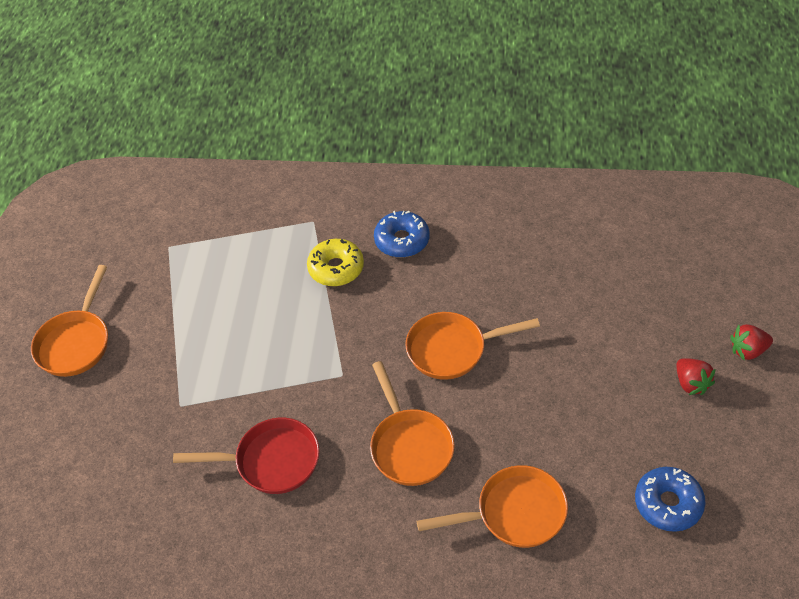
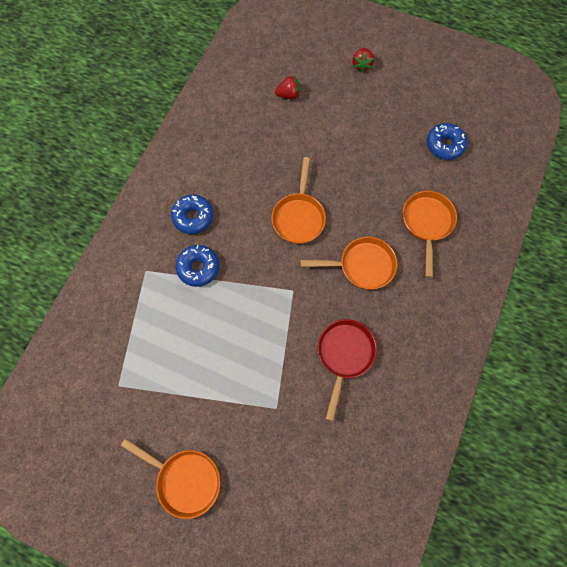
camera: 75 degrees left, 20 degrees up
(336, 268) = (198, 268): yellow donut -> blue donut
(691, 383) = (373, 101): red strawberry -> red strawberry (288, 95)

